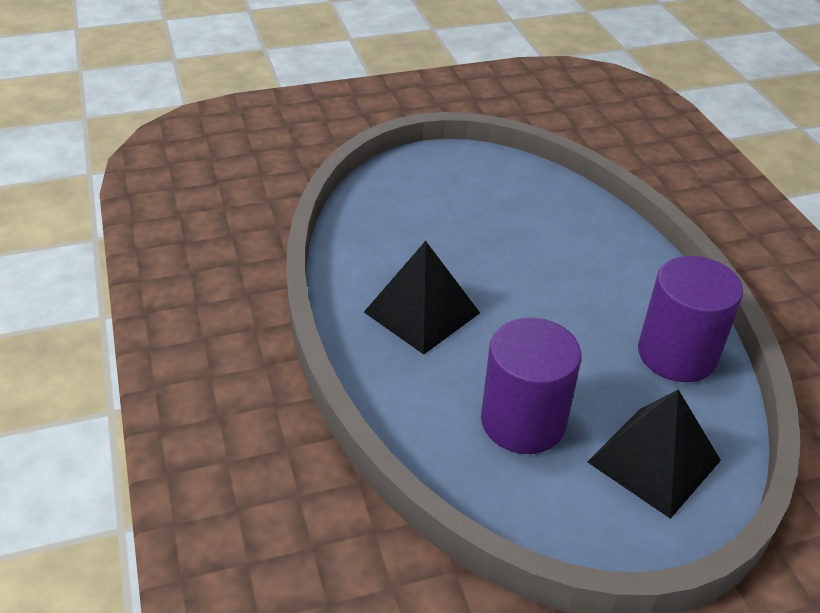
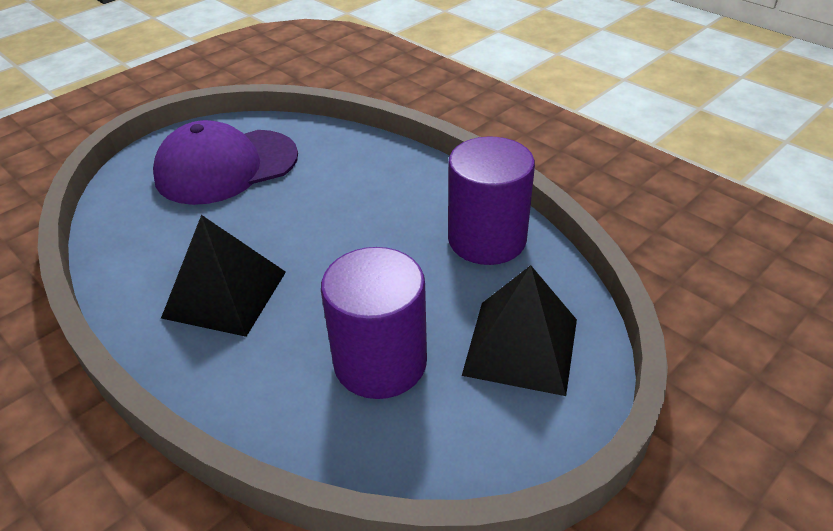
camera: 25 degrees left, 0 degrees up
(471, 197) = (226, 167): none -> purple cap

